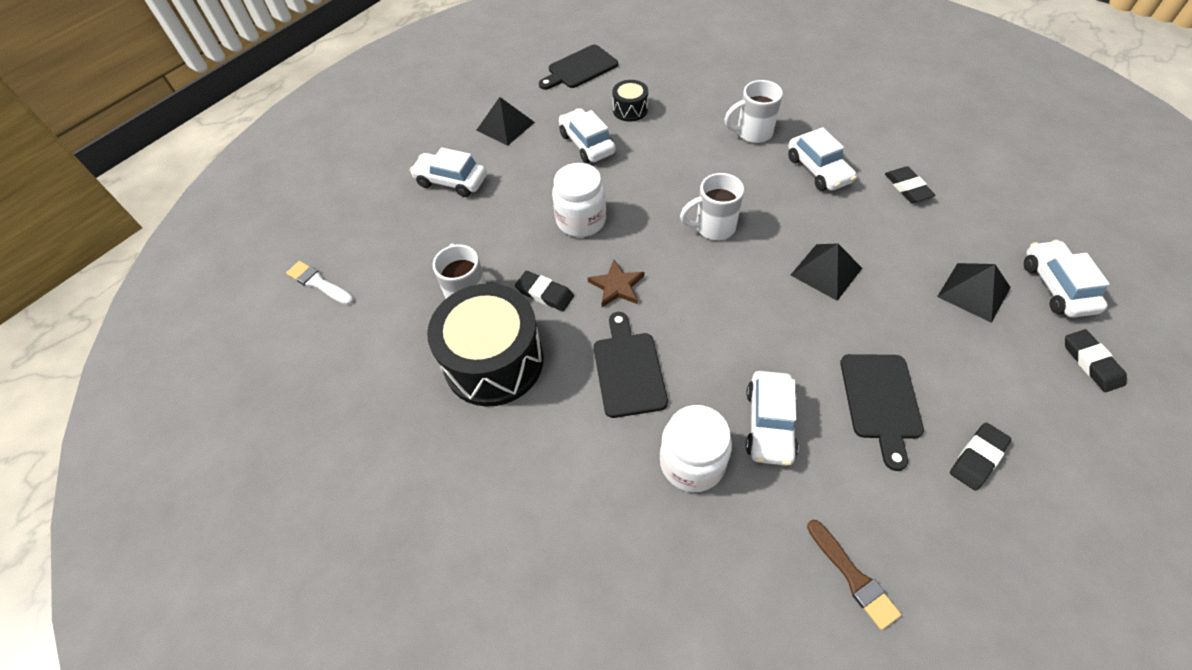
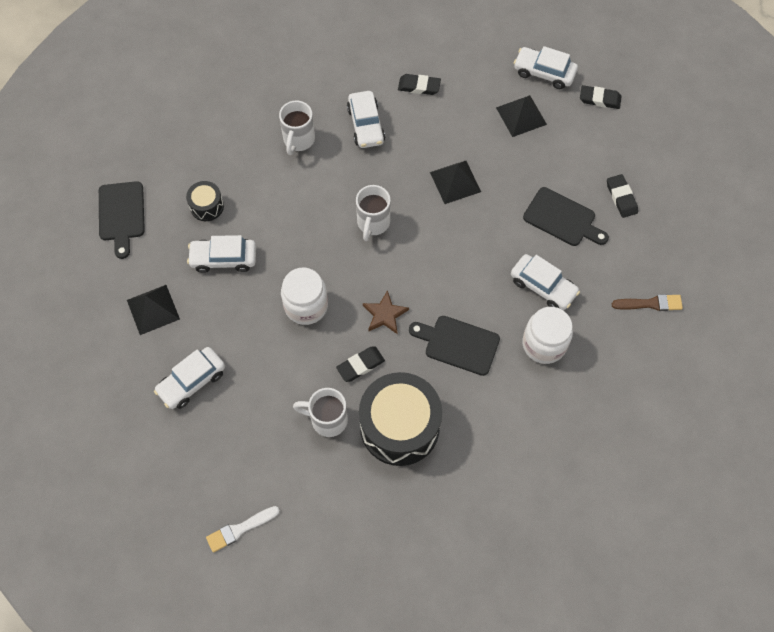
camera: 65 degrees left, 10 degrees up
(818, 170) = (366, 125): white car -> white car turned 75 degrees clockwise

